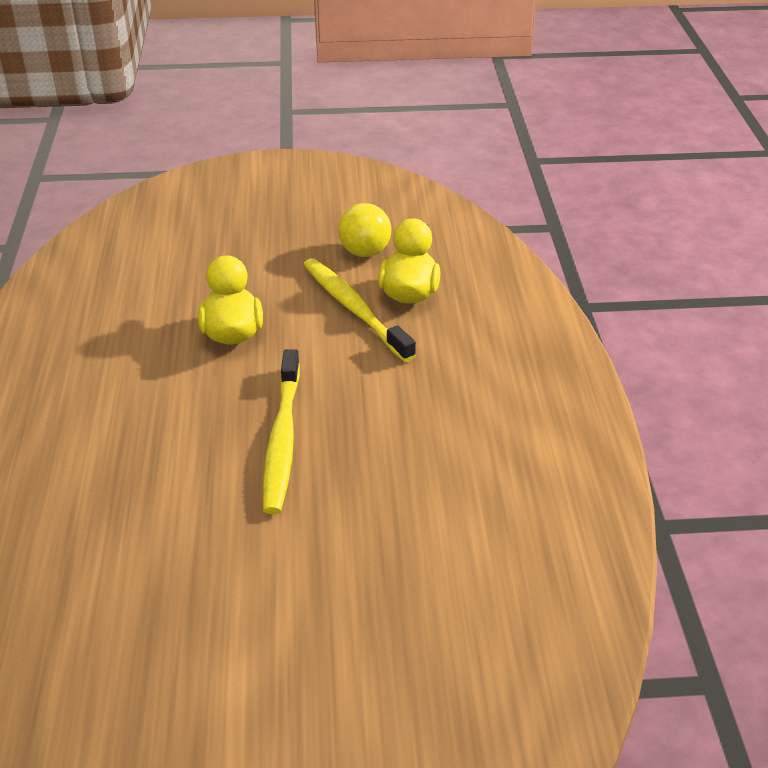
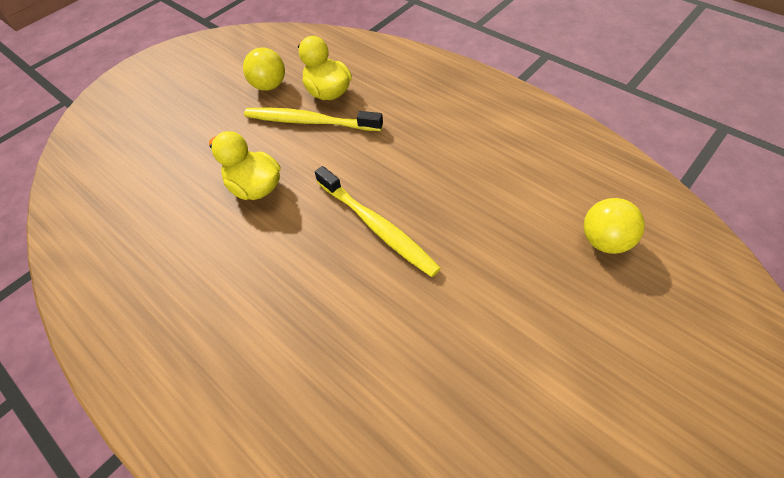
camera: 40 degrees left, 15 degrees up
(467, 618) = (605, 241): none -> yellow ball

